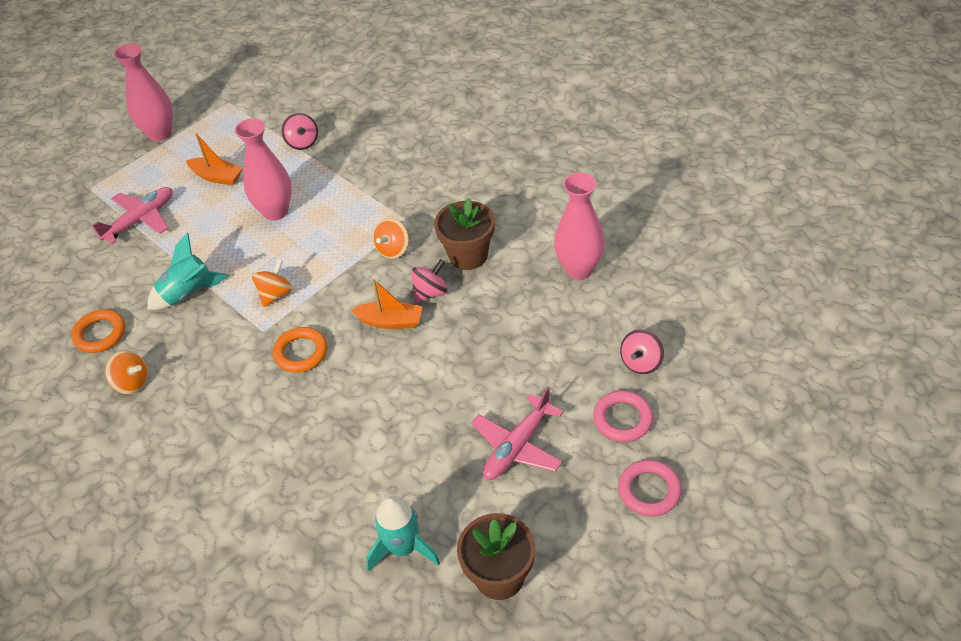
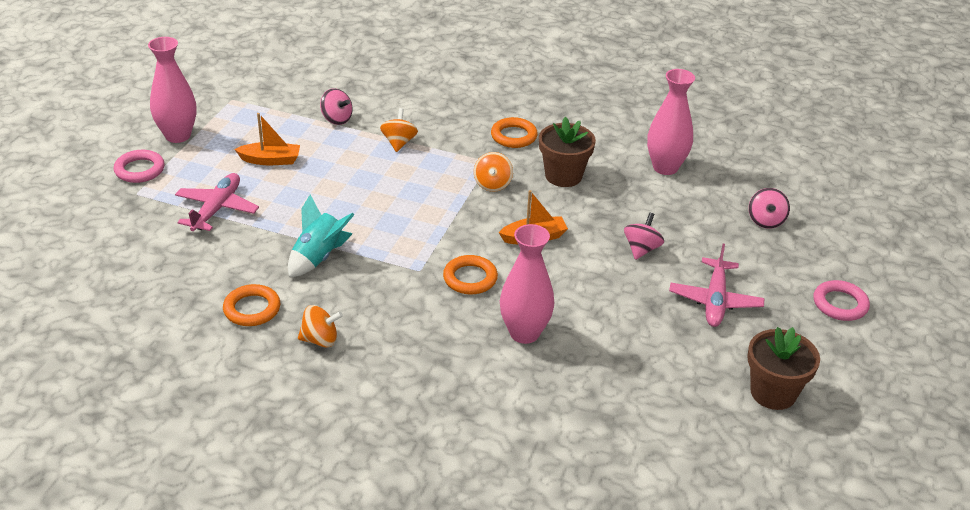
camera: 30 degrees left, 10 degrees down
(275, 211) = (354, 177): pink vase -> pink vase (524, 333)
(275, 294) = (408, 240): orange spinning top -> orange spinning top (399, 143)
(403, 548) = (679, 396): turquoise rocket -> none
(430, 293) = (552, 209): pink spinning top -> pink spinning top (641, 249)
(451, 197) = (514, 136): none -> orange ring
(622, 419) = (782, 262): pink ring -> pink ring (139, 170)

